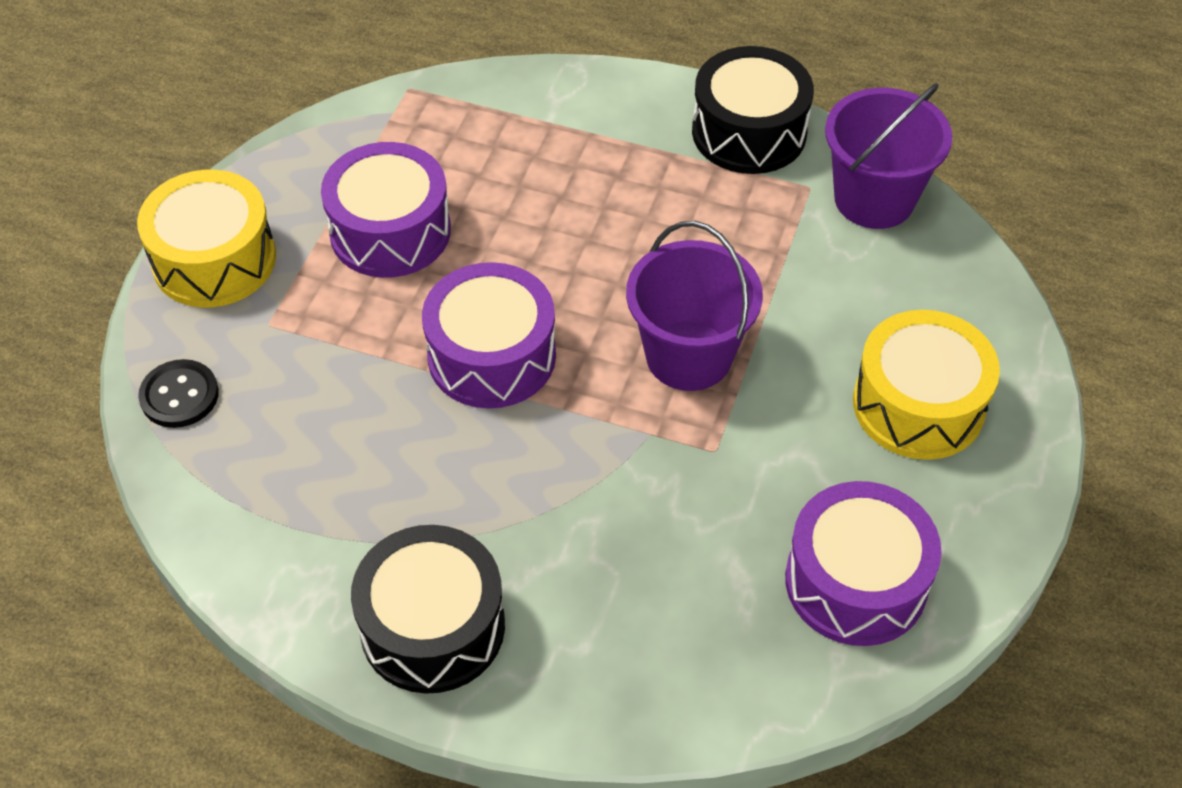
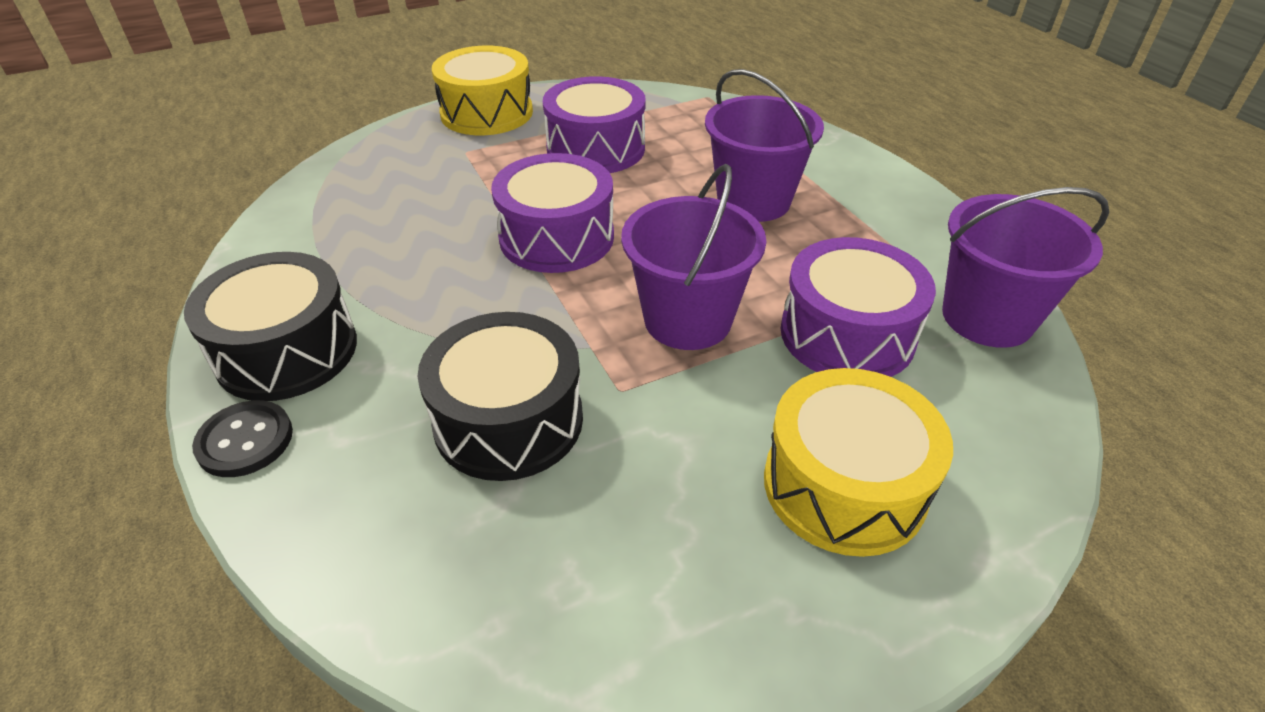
camera: 45 degrees right, 10 degrees down
(179, 395) = (373, 155): black button -> black button (245, 441)
(600, 198) = (753, 201): none -> purple bucket
(749, 132) = (922, 223): black drum -> black drum (508, 420)
(856, 581) = (596, 578): purple drum -> purple drum (847, 334)

